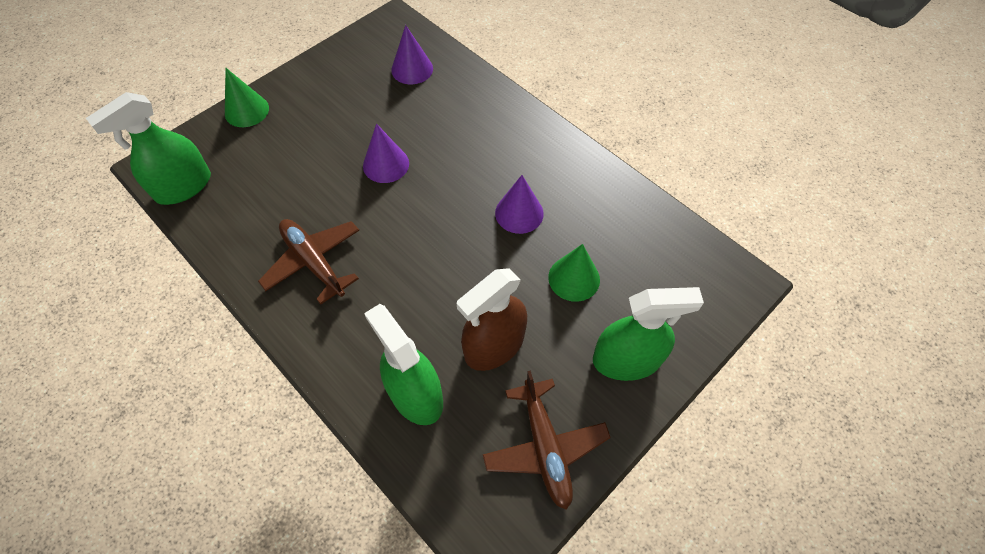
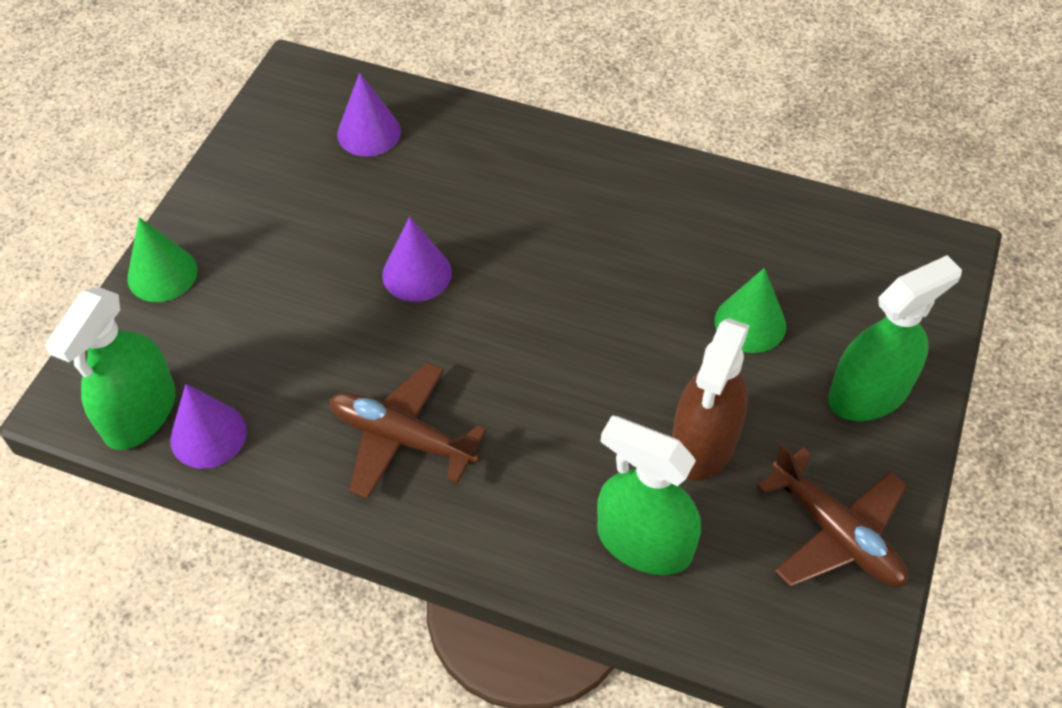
camera: 25 degrees left, 5 degrees down
(519, 213) = (633, 270): purple cone -> purple cone (208, 435)

